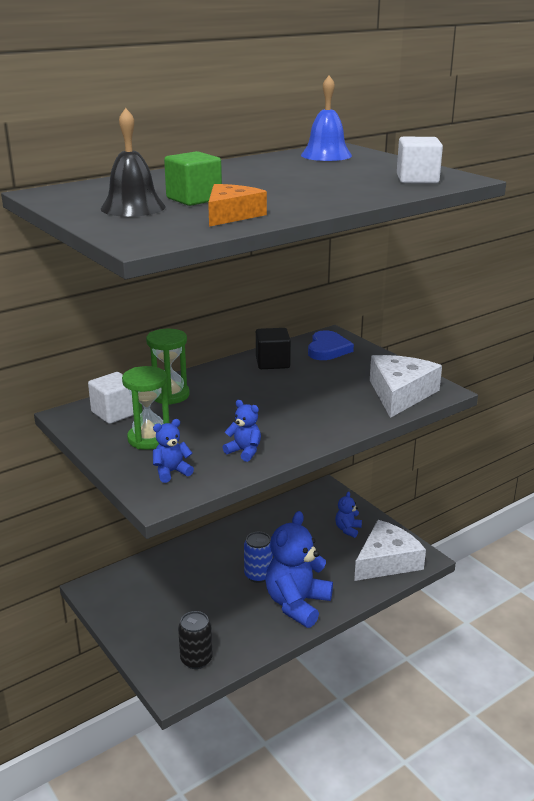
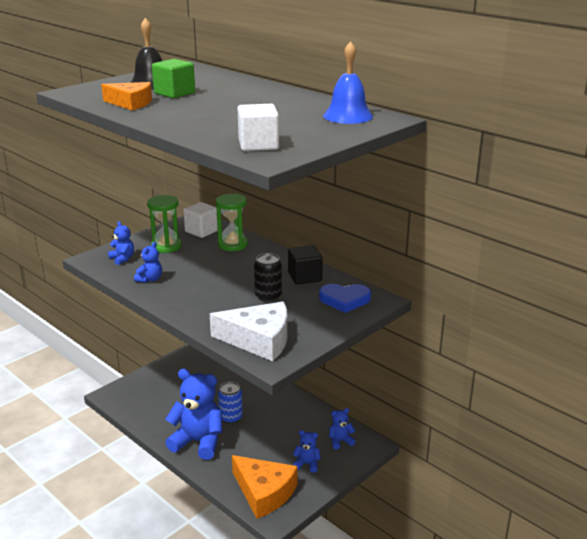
camera: 80 degrees right, 0 degrees up
(196, 659) = (136, 401): black can -> black can (268, 296)
(317, 505) = (340, 441): none -> blue teddy bear
(387, 561) = (264, 492): white cheese -> orange cheese

